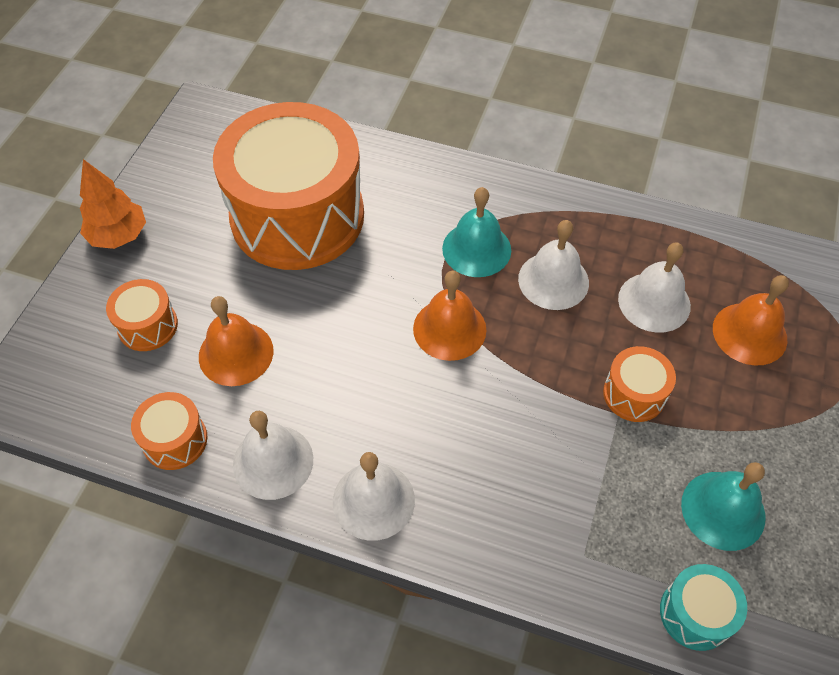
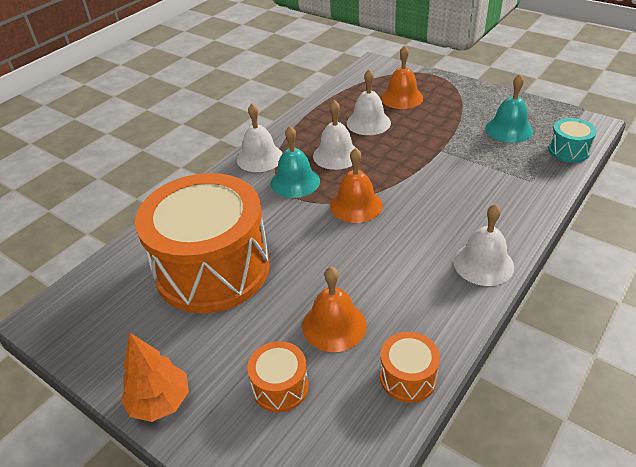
camera: 70 degrees left, 15 degrees down
(273, 461) = (442, 314): white bell -> white bell (260, 158)
(634, 394) = (429, 142): orange drum -> none

